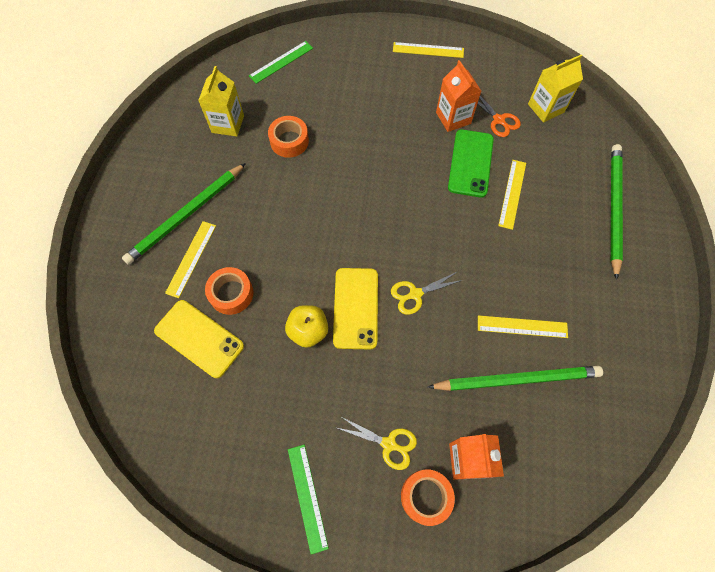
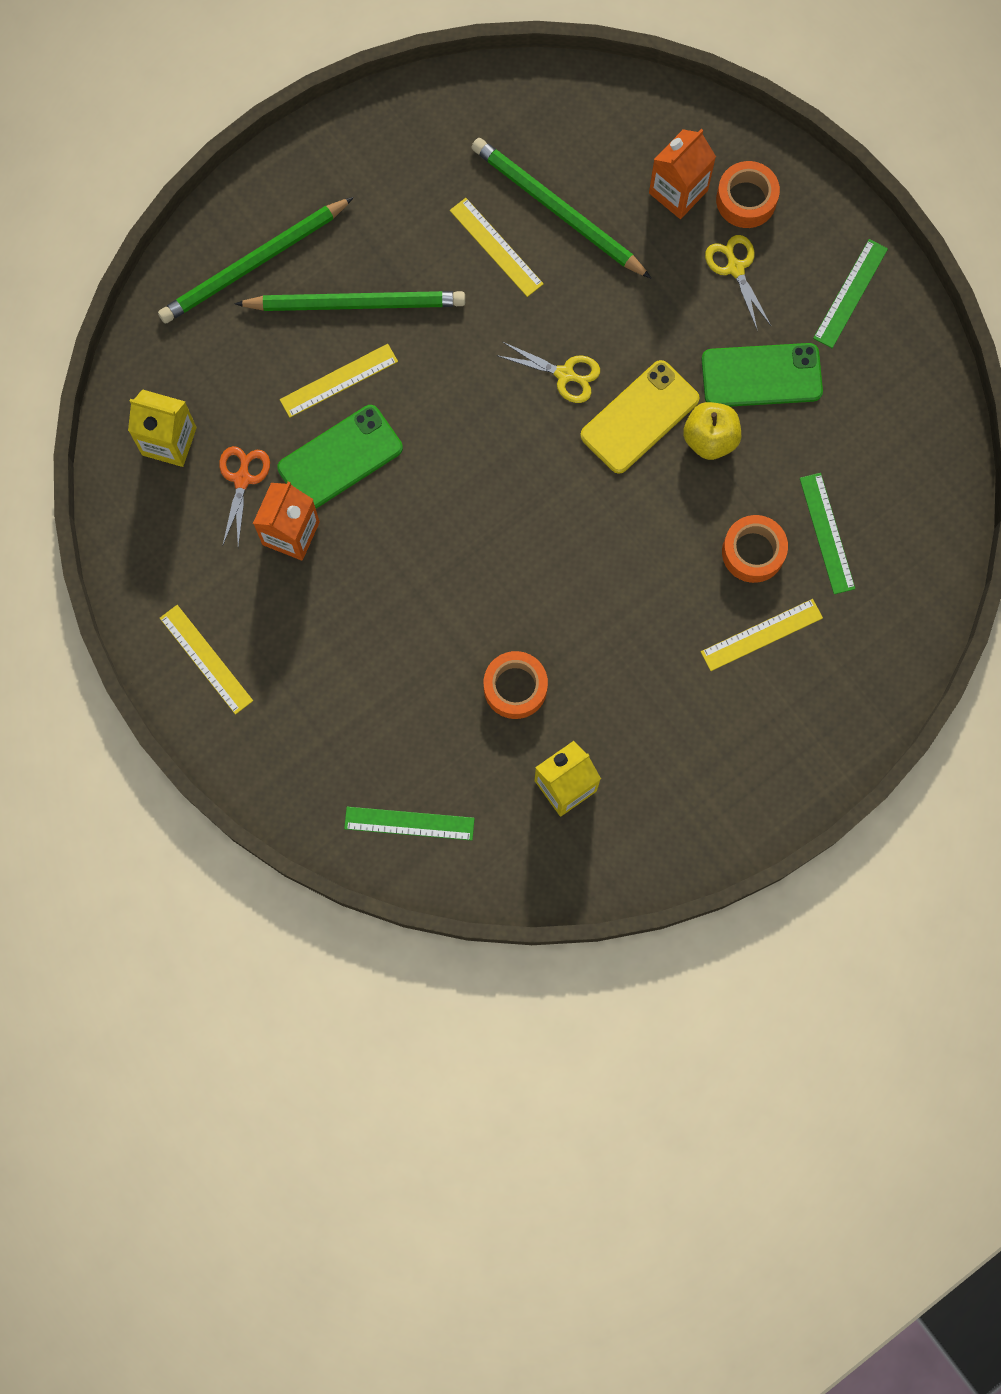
camera: 135 degrees left, 10 degrees up
(186, 215) = (723, 697): green pencil -> green pencil (356, 303)
(199, 338) = (827, 533): yellow phone -> green ruler
(313, 392) = (761, 376): none -> green phone

